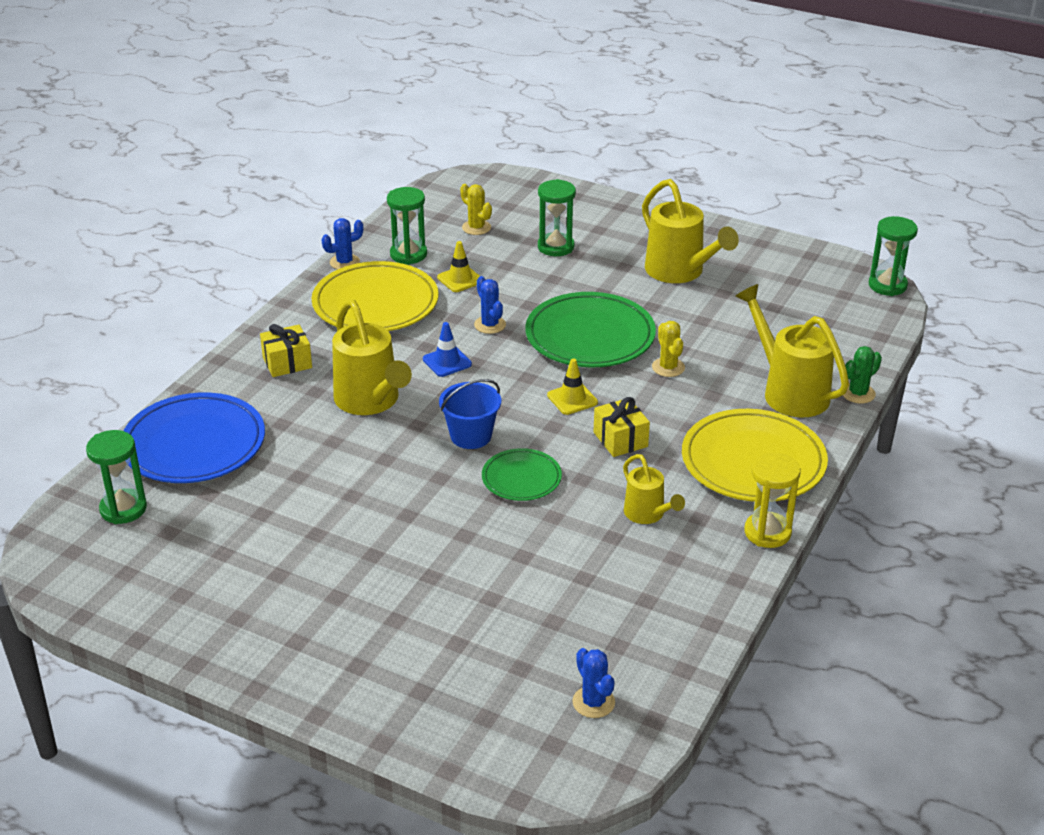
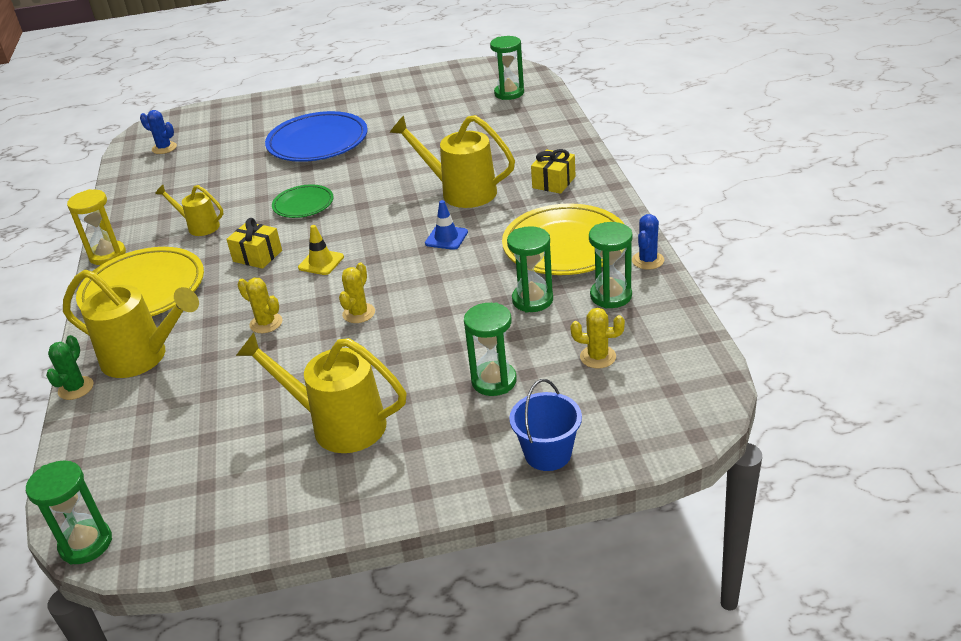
camera: 145 degrees right, 0 degrees up
(194, 444) = (526, 126): blue plate -> blue plate (318, 142)
(460, 279) = (532, 300): yellow traffic cone -> green hourglass
(471, 436) = (366, 208): blue bucket -> blue bucket (548, 453)
(490, 325) = (452, 278): blue cactus -> none
(590, 336) = (359, 313): green plate -> yellow cactus

